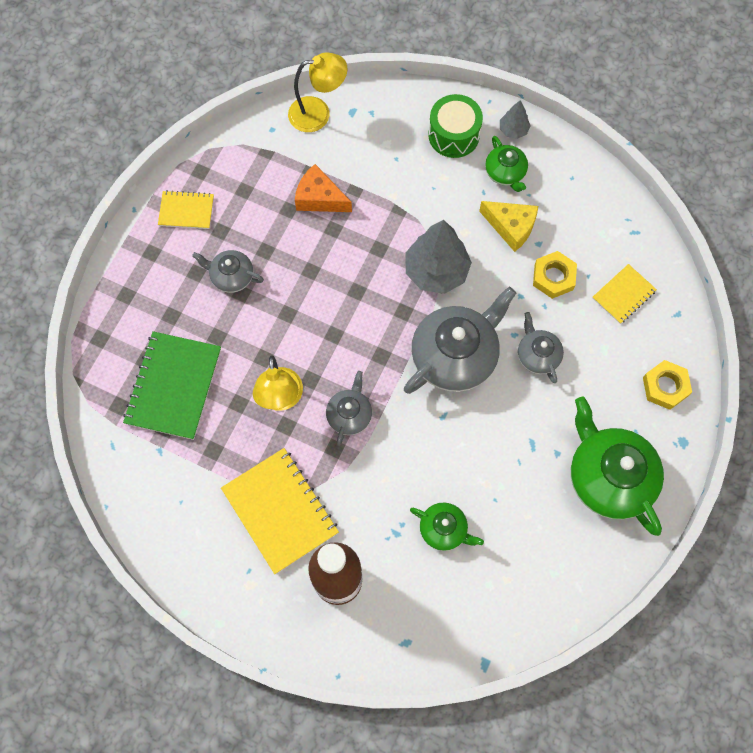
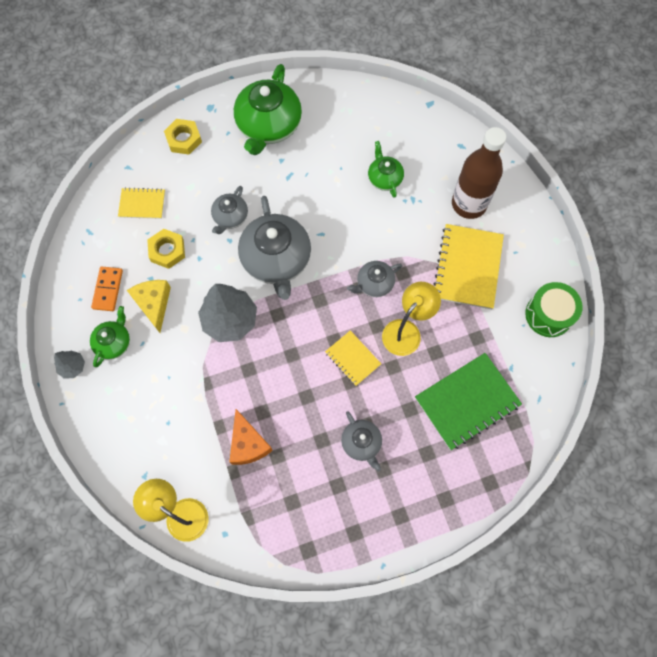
camera: 135 degrees left, 0 degrees up
(186, 211) = (347, 526): yellow notebook -> yellow notebook (353, 358)
(453, 135) = (113, 402): green drum -> green drum (548, 315)
(455, 355) = (276, 260): grey teapot -> grey teapot turned 105 degrees counterclockwise
(560, 204) = (107, 289): none -> orange domino

